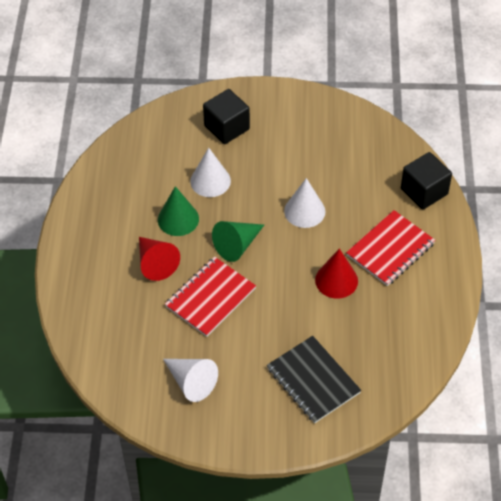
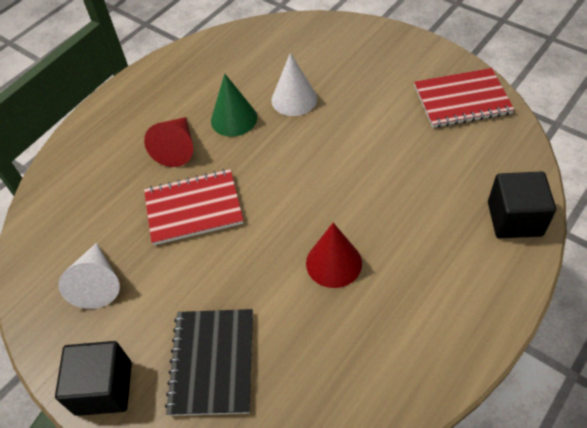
camera: 40 degrees right, 0 degrees up
(227, 127) = (352, 59): black cube -> black cube (104, 388)
(237, 245) = (264, 171): green cone -> none
(304, 211) = (361, 172): white cone -> none
(390, 249) = (423, 263): red notebook -> red notebook (462, 100)

